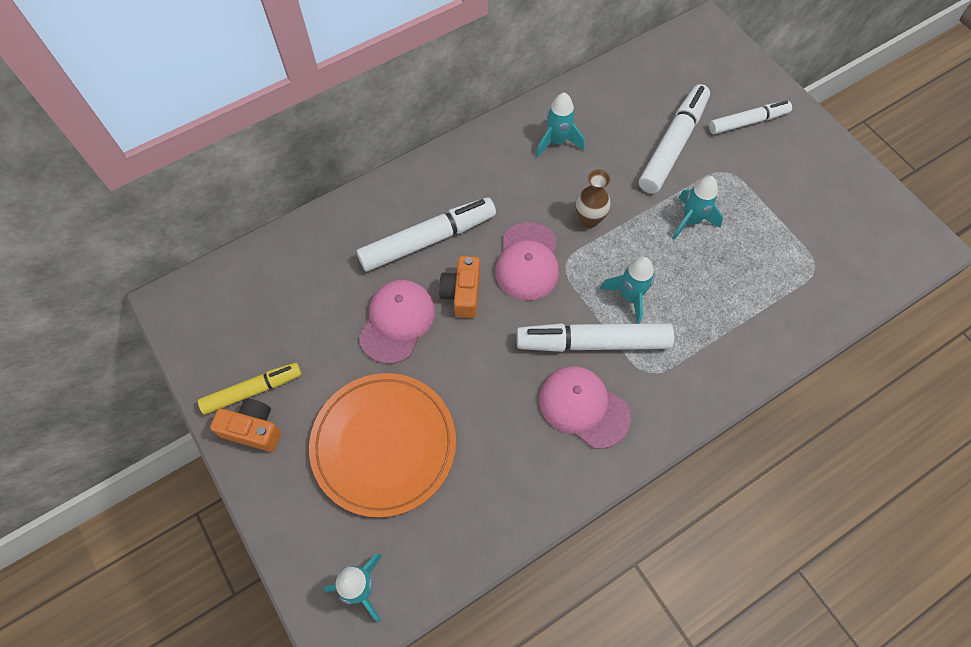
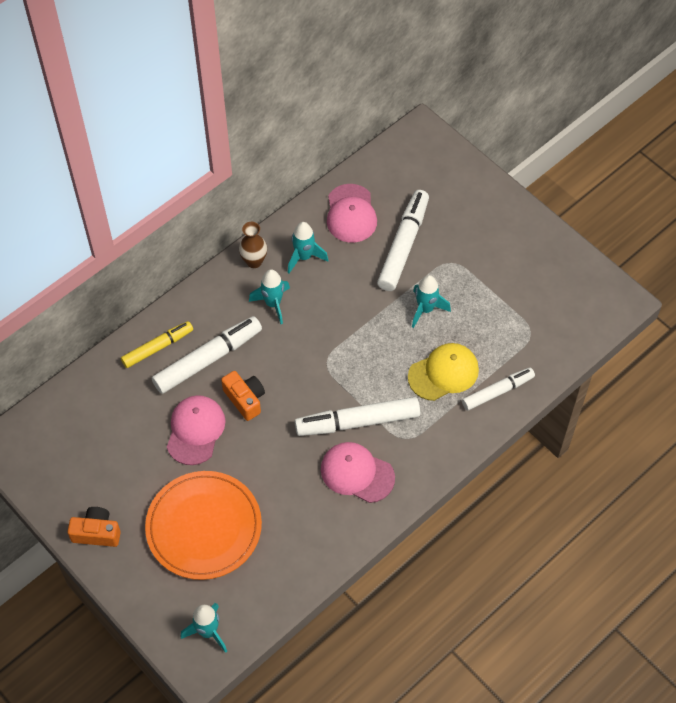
camera: 10 degrees left, 5 degrees down
(252, 390) = (88, 503): yellow marker -> yellow marker (157, 347)
(462, 293) = (245, 399): orange camera -> orange camera turned 150 degrees clockwise
(527, 262) = (295, 365): pink cap -> pink cap (351, 214)
(589, 220) = (340, 321): brown vase -> brown vase (254, 261)
(629, 296) = (382, 380): turquoise rocket -> turquoise rocket (273, 304)
(704, 299) = (443, 373): none -> yellow cap
(747, 122) = (465, 215): white marker -> white marker (497, 392)

